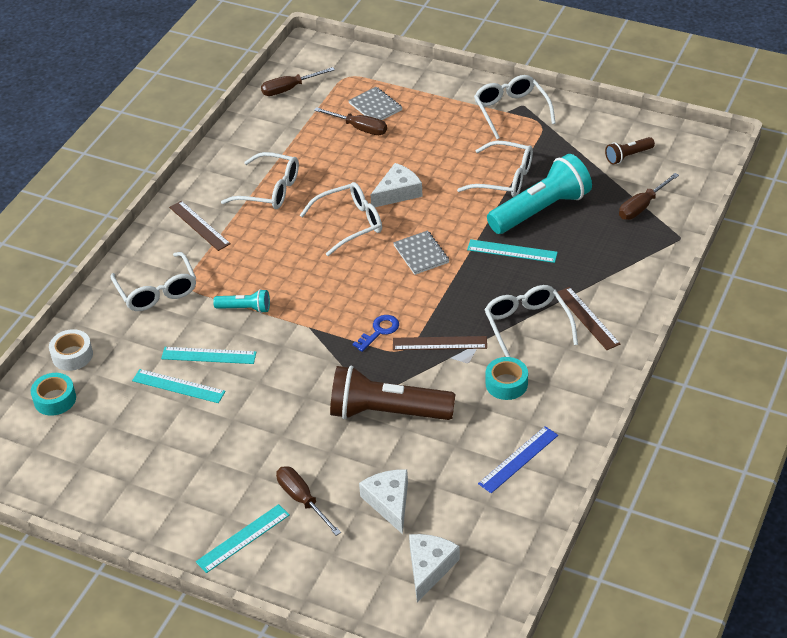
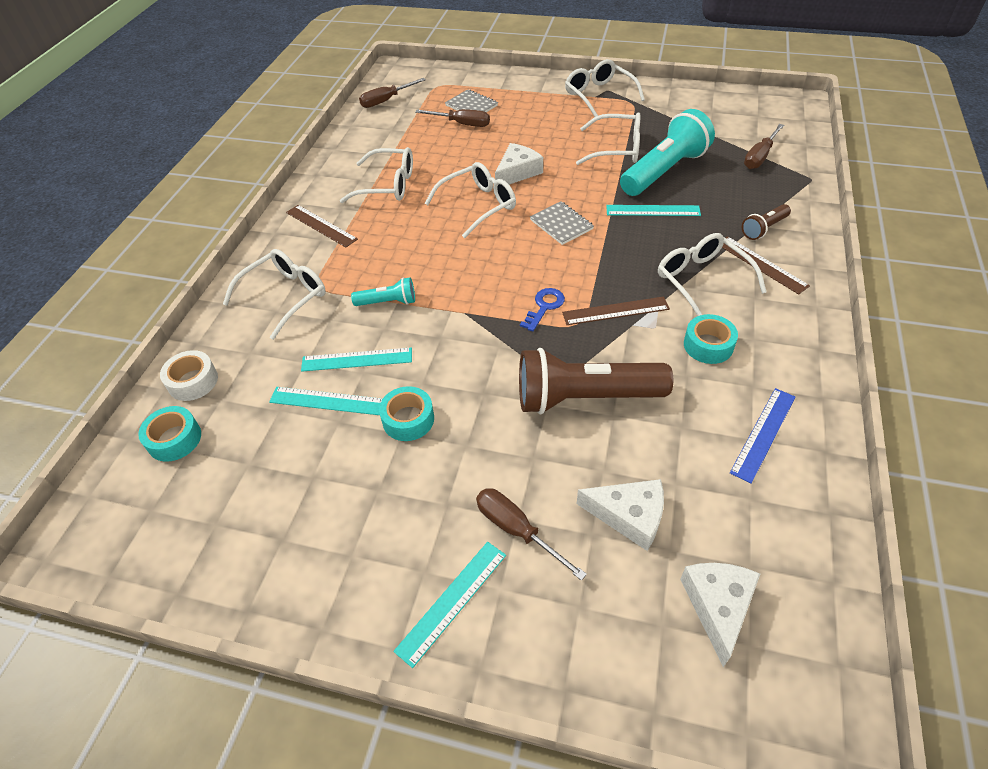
camera: 10 degrees left, 5 degrees up
(157, 291) = (285, 296): white glasses -> white glasses turned 105 degrees counterclockwise
(240, 409) = (408, 419): none -> turquoise tape
(389, 502) = (629, 516): white cheese -> white cheese turned 135 degrees clockwise
(628, 156) = (724, 118): brown flashlight -> brown flashlight (764, 229)

